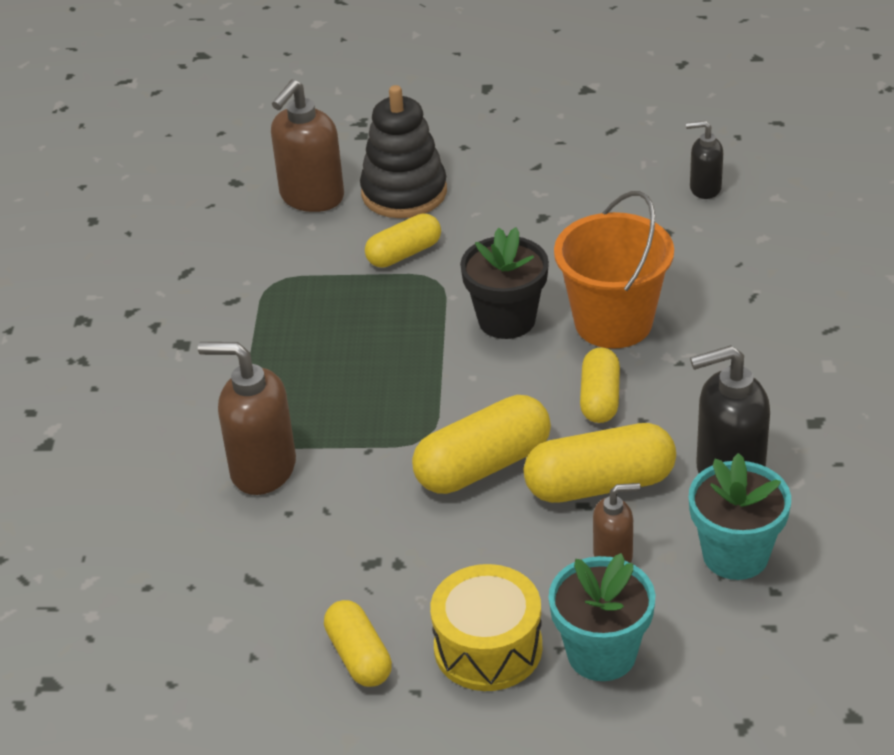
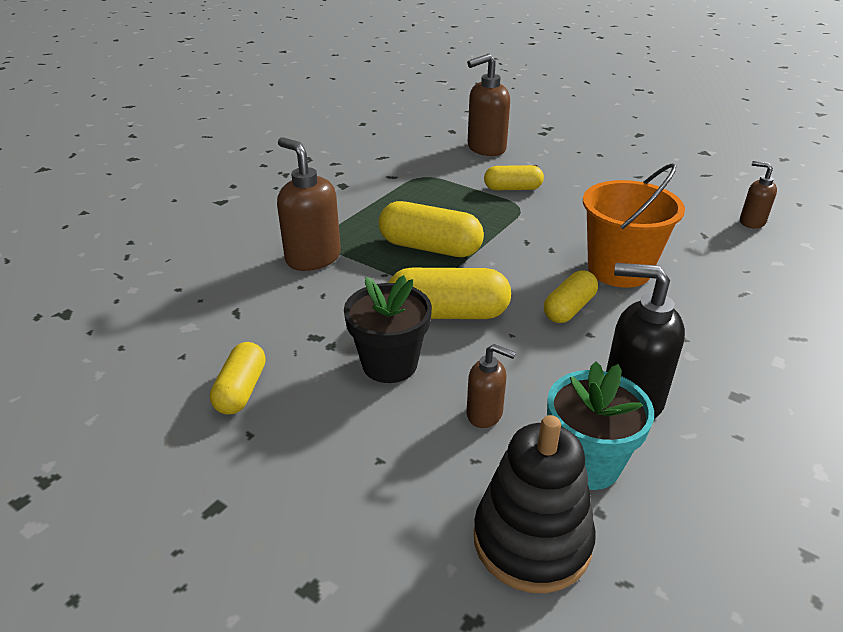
camera: 30 degrees right, 5 degrees down
(404, 192) = (542, 163): black stacking toy -> black stacking toy (532, 540)
(488, 647) = (329, 431): yellow drum -> none
(507, 320) = (545, 242): black flower pot -> black flower pot (389, 364)
(600, 484) = (519, 361): yellow capsule -> yellow capsule (430, 247)
(601, 654) = (407, 483): turquoise flower pot -> none
(704, 188) = (751, 222): black soap dispenser -> brown soap dispenser

